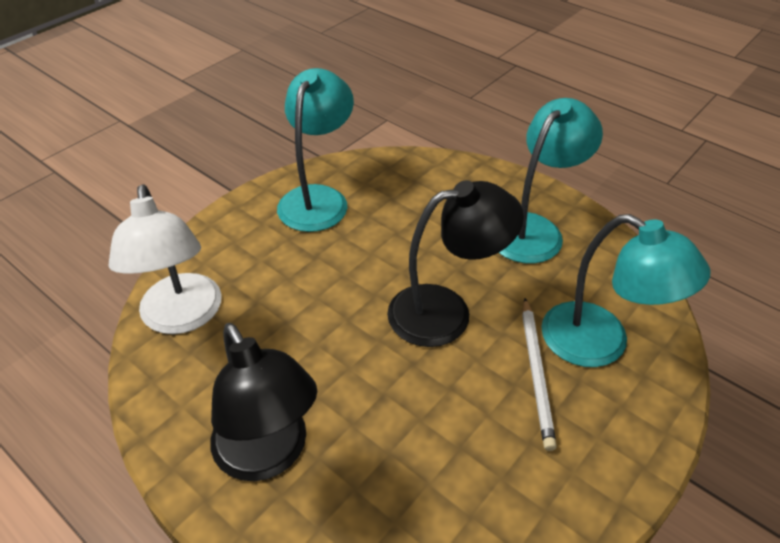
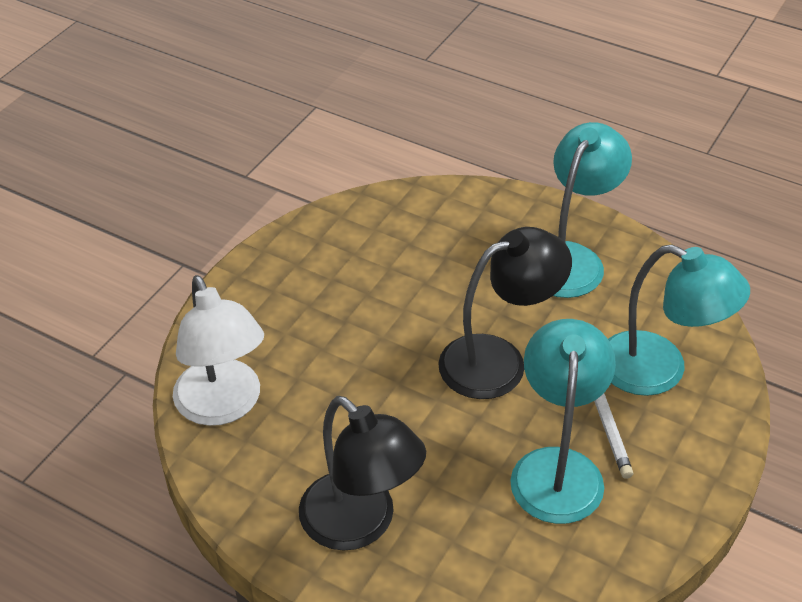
camera: 10 degrees left, 0 degrees up
(318, 198) = (326, 254): turquoise lamp -> turquoise lamp (557, 468)

